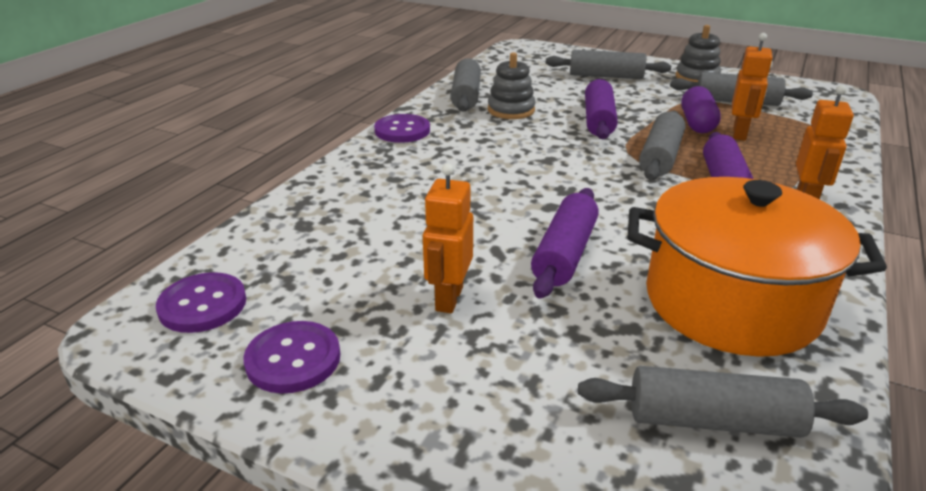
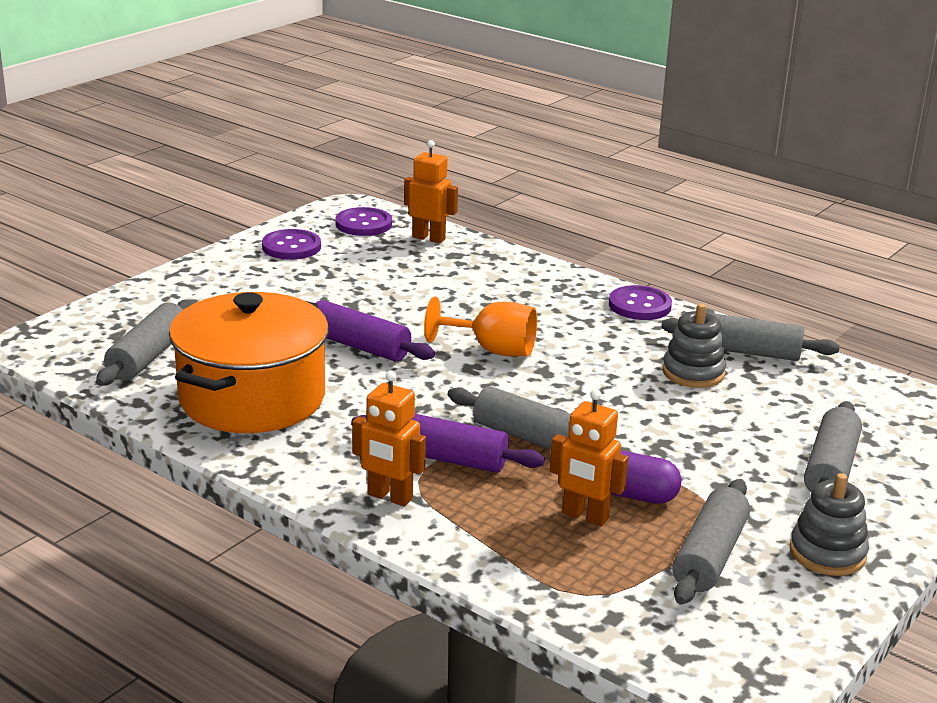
camera: 100 degrees right, 5 degrees down
(448, 298) = (324, 295): orange robot -> orange robot (429, 238)
(525, 183) = (492, 350): none -> orange goblet
(599, 120) = (651, 424): purple rolling pin -> none

